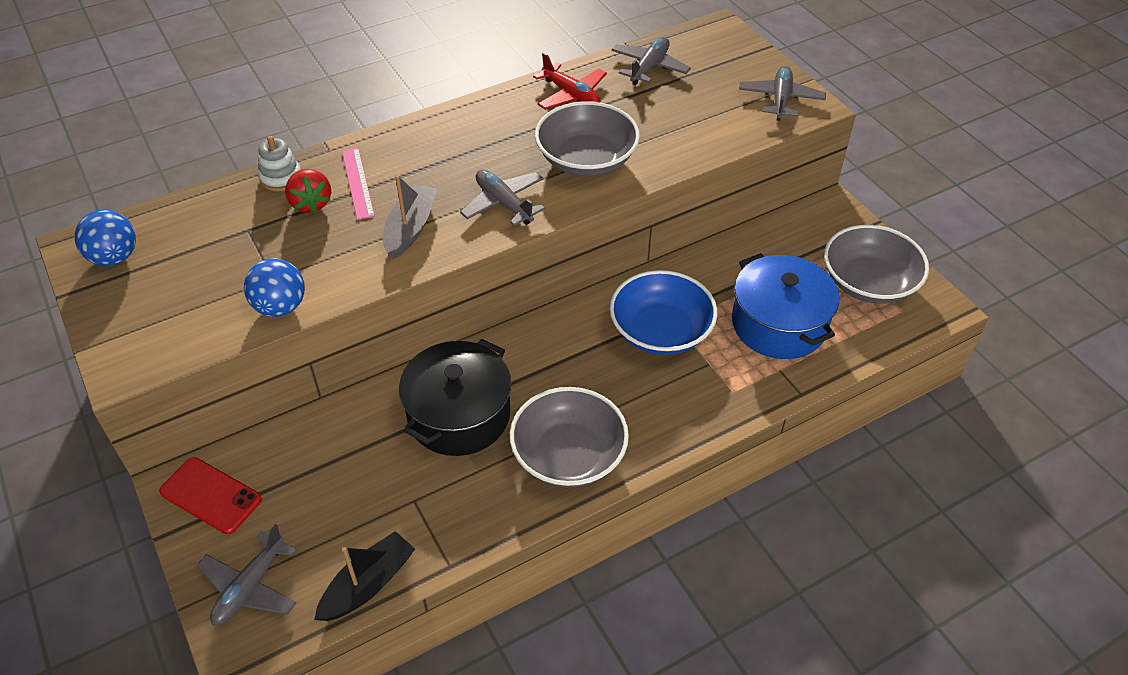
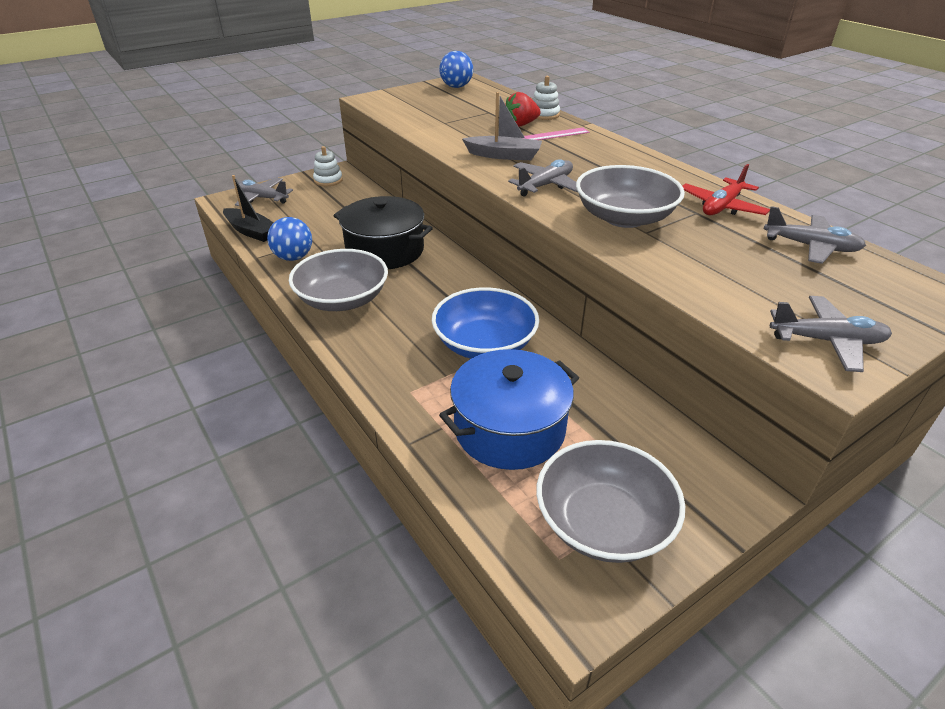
camera: 85 degrees right, 10 degrees down
(211, 495) = (328, 180): red phone -> white stacking toy
(280, 307) = (418, 126): blue ball -> blue ball (293, 257)

